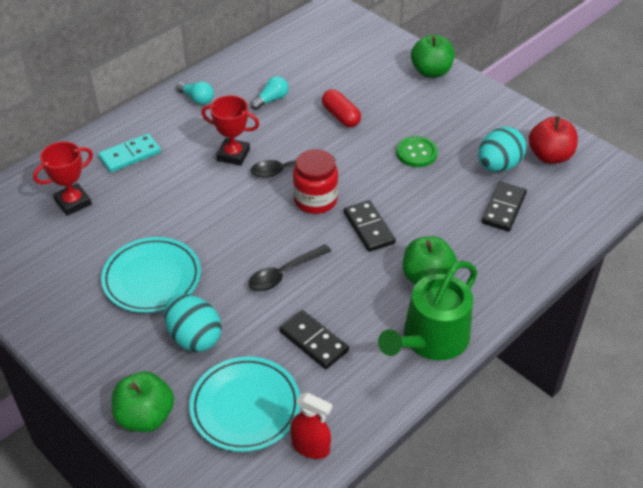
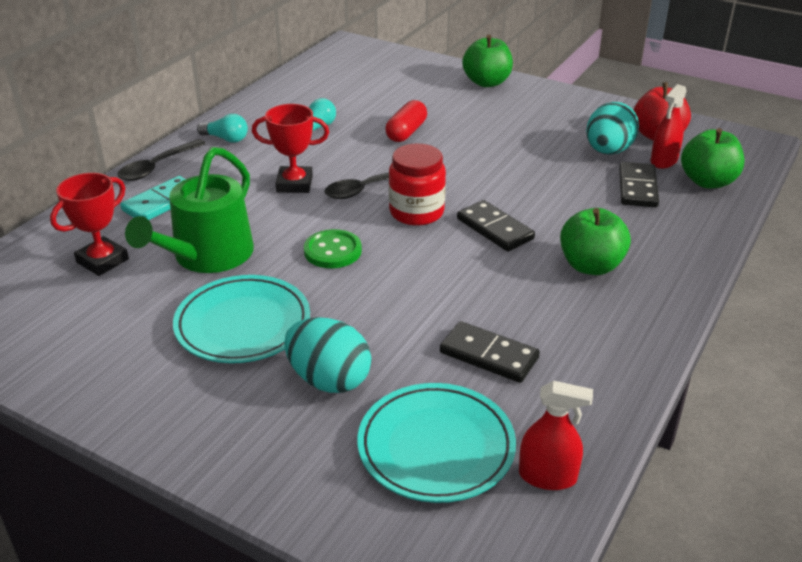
camera: 15 degrees left, 10 degrees down
(145, 416) = (300, 488): green apple -> green apple (707, 181)
(284, 273) = (415, 290): black spoon -> black spoon (157, 167)
(341, 116) = (406, 132): red capsule -> red capsule turned 75 degrees clockwise
(416, 153) = (511, 153): green button -> green button (332, 251)
(430, 339) = (631, 327): green watering can -> green watering can (207, 256)
(540, 184) = (663, 161): none -> red spray bottle

